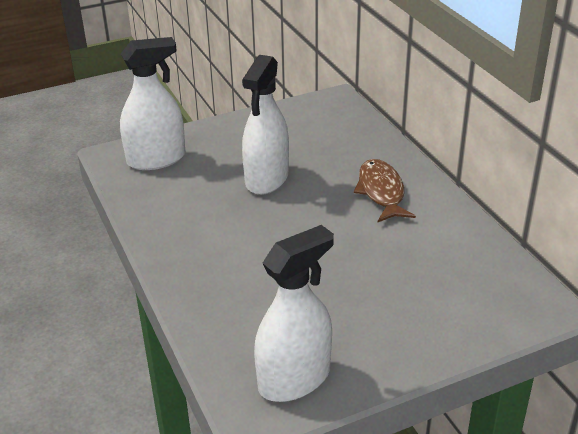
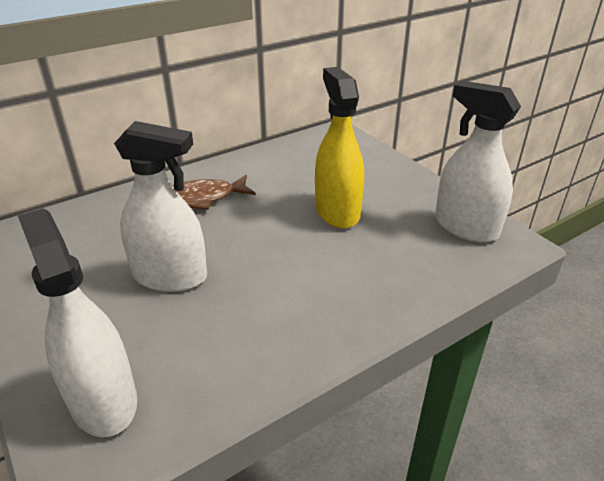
camera: 100 degrees left, 0 degrees up
(344, 280) = (337, 211): none -> yellow spray bottle

